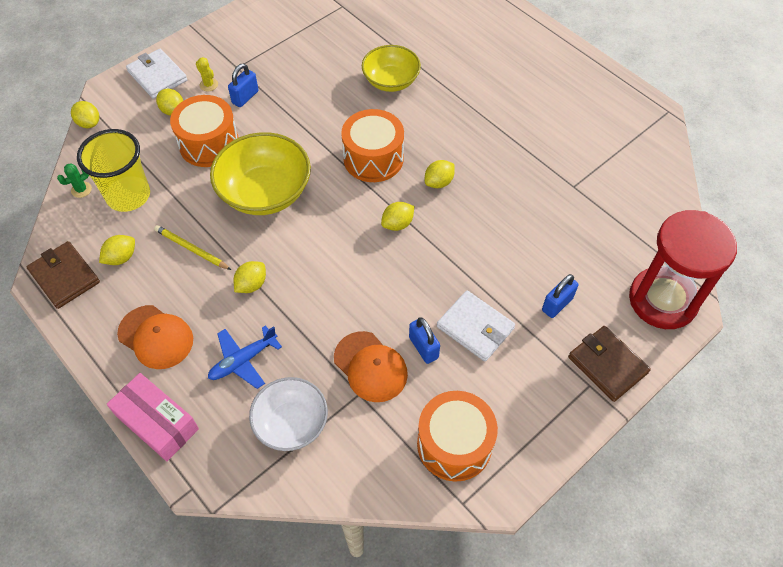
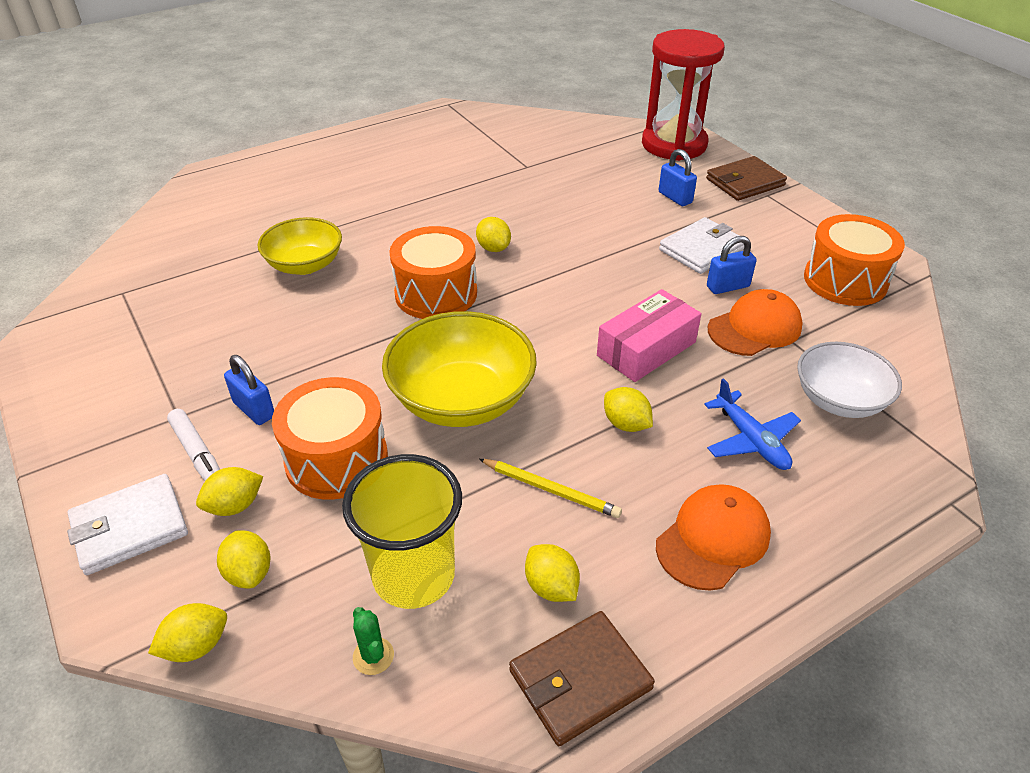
camera: 80 degrees left, 15 degrees down
(157, 422) = (859, 540): pink box -> pink box (646, 349)
(191, 249) = (551, 489): yellow pencil -> yellow pencil turned 105 degrees counterclockwise
(209, 85) = (198, 454): yellow cactus -> white marker
(397, 224) = (549, 286): yellow lemon -> yellow lemon (249, 573)

